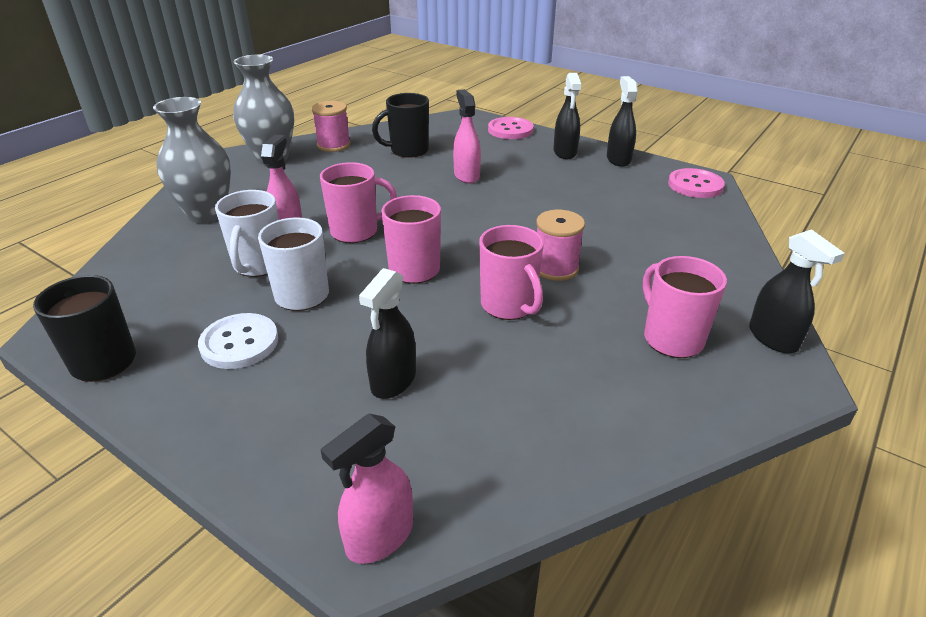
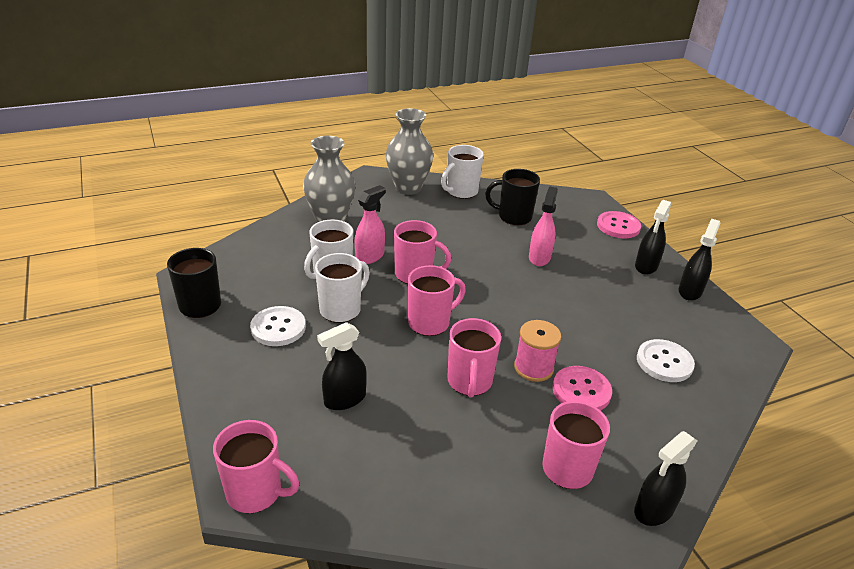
camera: 30 degrees right, 0 degrees up
(333, 145) = (461, 191): pink spool -> white mug
(379, 537) = (255, 492): pink spray bottle -> pink mug
(656, 219) = (664, 362): none -> white button
(695, 185) = (738, 345): pink button -> pink button (581, 391)
(773, 338) = (653, 510): black spray bottle -> black spray bottle turned 45 degrees clockwise

